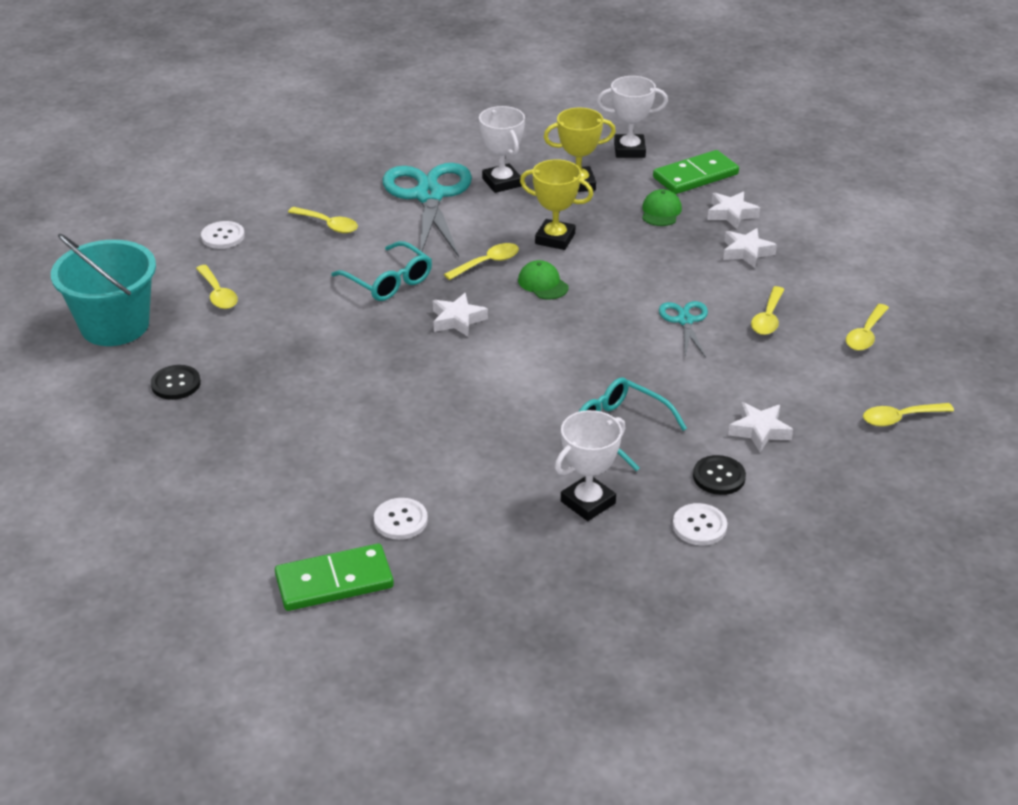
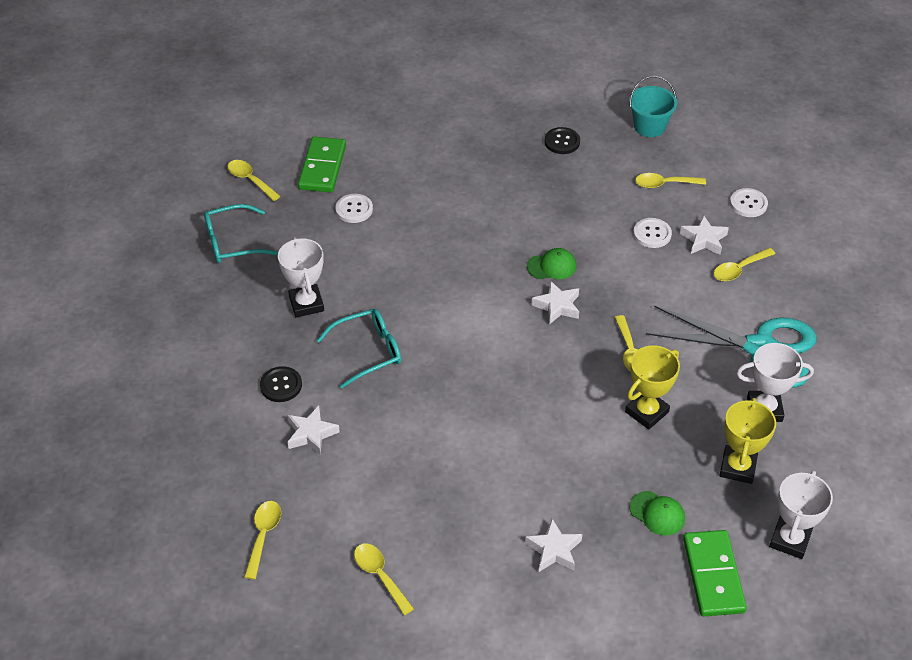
camera: 115 degrees right, 10 degrees up
(115, 325) = (649, 126): turquoise bucket -> turquoise bucket, size x0.62
(388, 281) = (633, 282): turquoise glasses -> turquoise glasses (232, 242)
(543, 283) = (580, 377): green cap -> green cap (552, 266)
(685, 321) = (475, 451): turquoise scissors -> none
(699, 526) = (243, 352): white button -> white button (652, 234)
(731, 214) = (626, 571): white star -> white star (703, 239)
(768, 318) = (445, 513): yellow spoon -> yellow spoon (250, 180)

